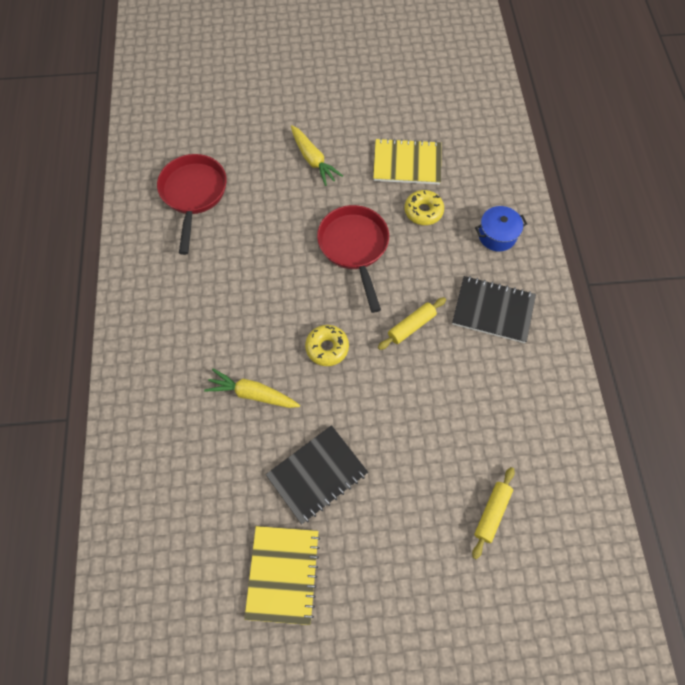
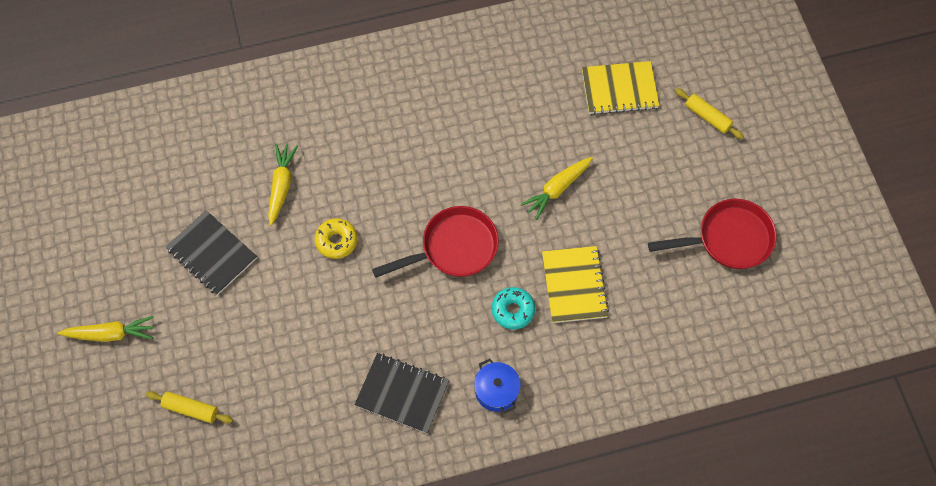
camera: 80 degrees right, 0 degrees up
(193, 194) = (488, 87): red pan -> red pan (728, 239)
(283, 574) = (125, 242): yellow notebook -> yellow notebook (619, 89)
(394, 598) = (111, 334): none -> yellow carrot
(411, 326) = (371, 315): yellow rolling pin -> yellow rolling pin (707, 117)
(423, 211) = (513, 310): yellow donut -> turquoise donut
(493, 310) = (402, 394): black notebook -> black notebook turned 75 degrees counterclockwise

